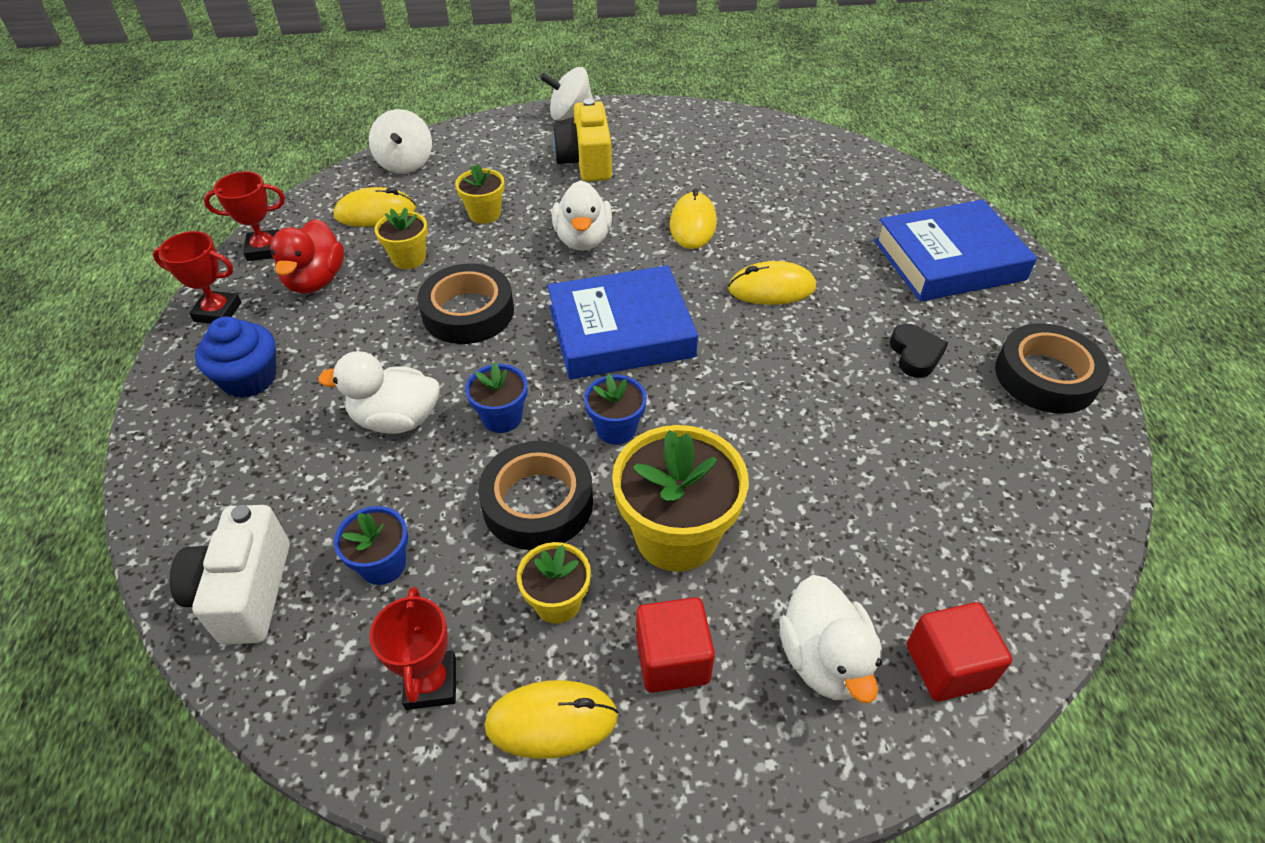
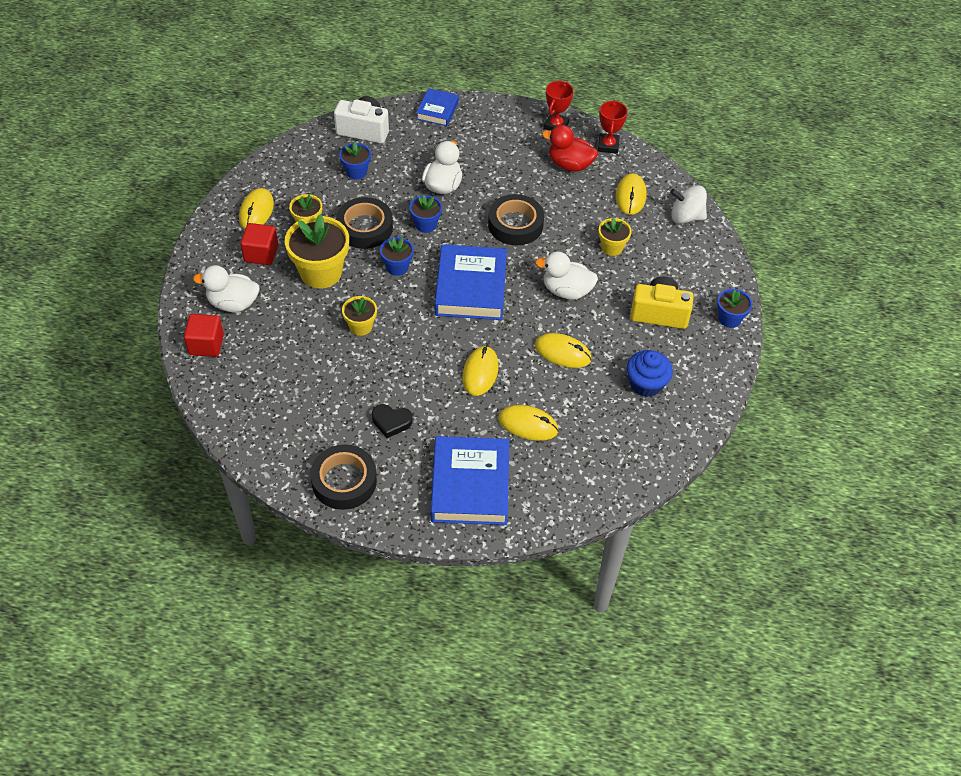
camera: 105 degrees right, 5 degrees up
(175, 481) = (437, 110): none -> blue book
(249, 378) = (496, 136): blue cupcake -> blue cupcake (646, 384)
(408, 258) = (576, 206): yellow flower pot -> yellow flower pot (361, 326)
(431, 683) = (292, 179): red trophy -> none
(570, 115) = (729, 319): white spinning top -> blue flower pot
(824, 232) = (528, 424): none -> yellow mouse

